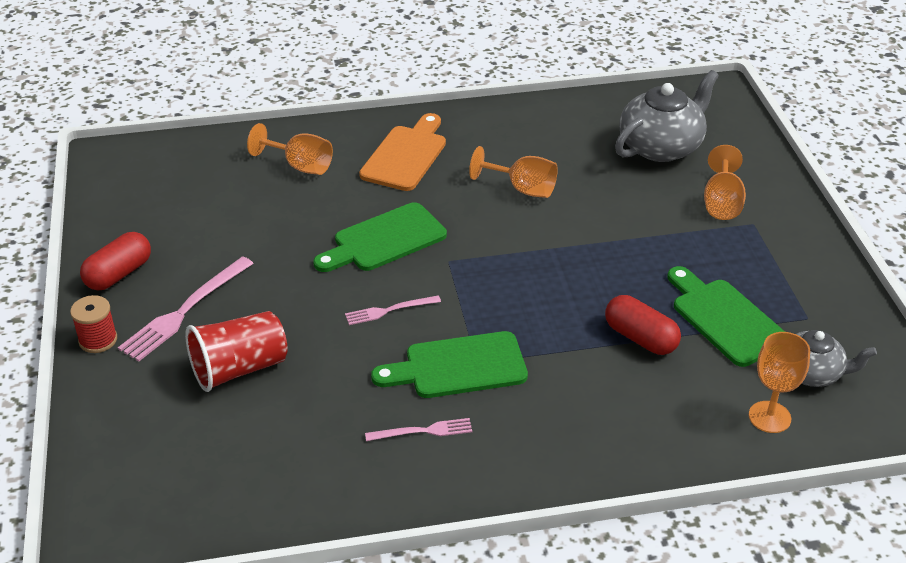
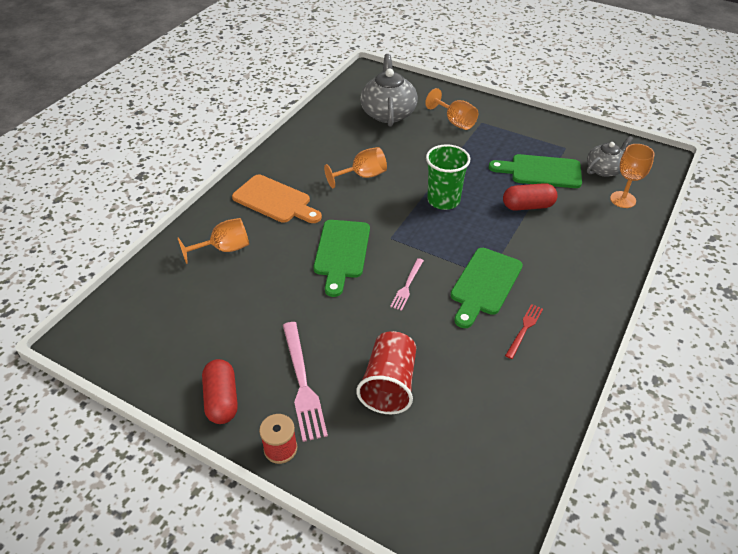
camera: 50 degrees left, 5 degrees up
(406, 155) = (275, 201): orange cutting board -> orange cutting board turned 150 degrees clockwise
(423, 431) = (524, 329): pink fork -> red fork
(561, 267) = (443, 200): none -> green cup

